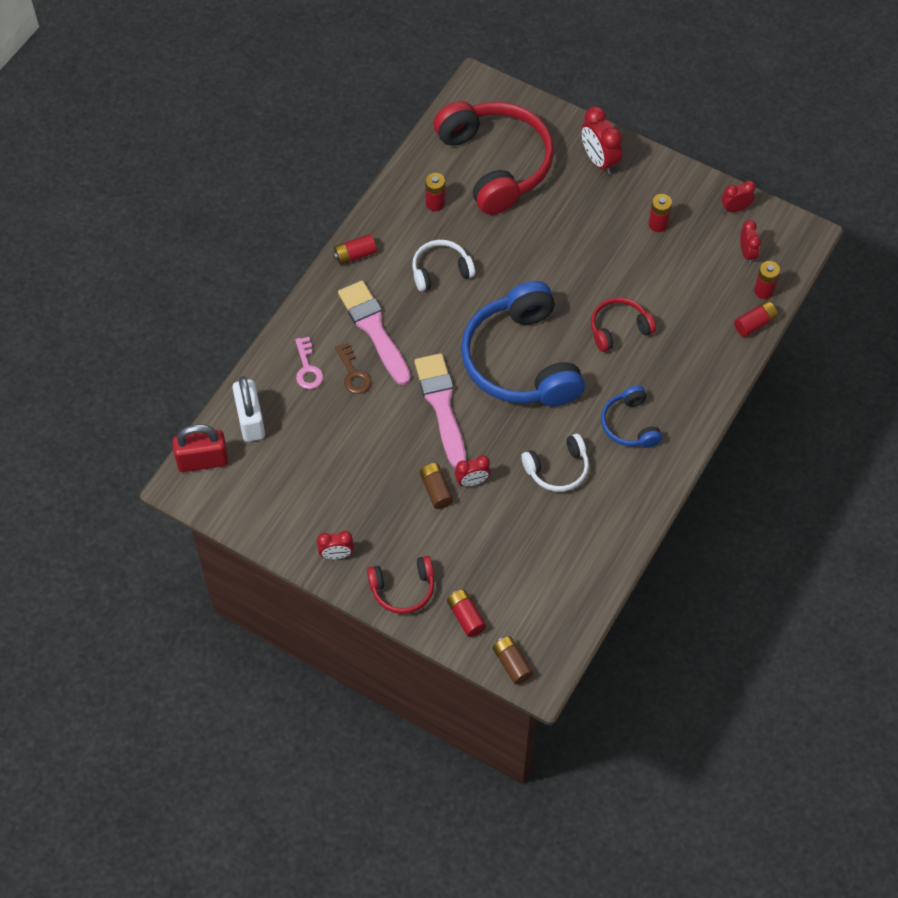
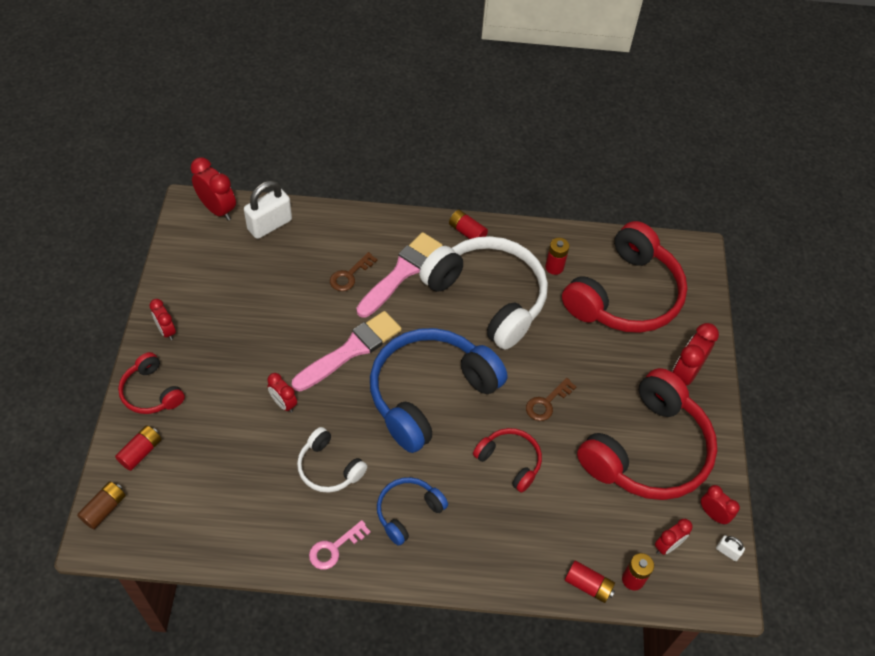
camera: 60 degrees right, 5 degrees down
(203, 461) = (217, 209): red padlock -> red clock
(307, 368) = (338, 242): pink key -> pink key (334, 548)
(436, 490) = (262, 379): brown battery -> none
(440, 270) = (488, 297): white headphones -> white headphones, size x2.06
(575, 275) = (547, 402): none -> brown key
(658, 224) = (648, 451): red battery -> red headphones
(770, 215) = (727, 551): none -> white padlock

